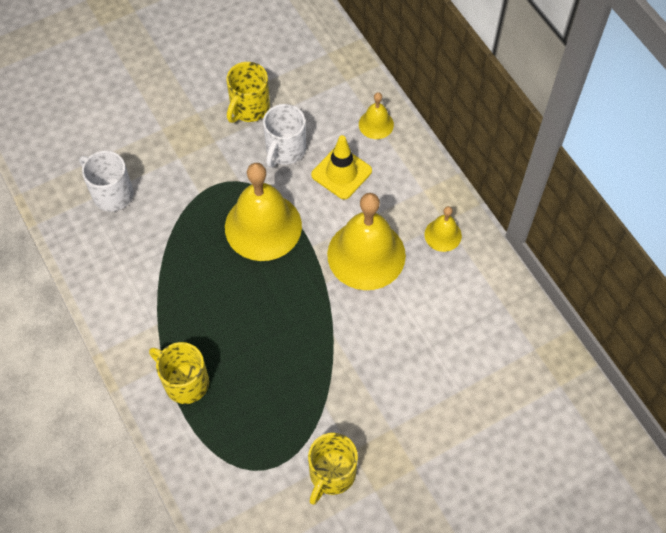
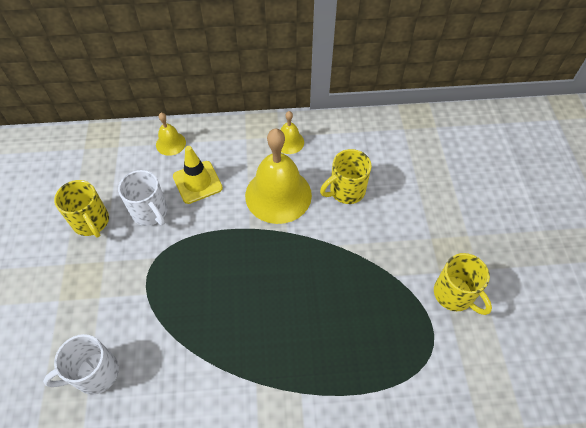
camera: 65 degrees left, 5 degrees down
(185, 382) = (326, 380): yellow mug -> yellow mug (346, 191)
(263, 226) = (210, 256): yellow bell -> none

